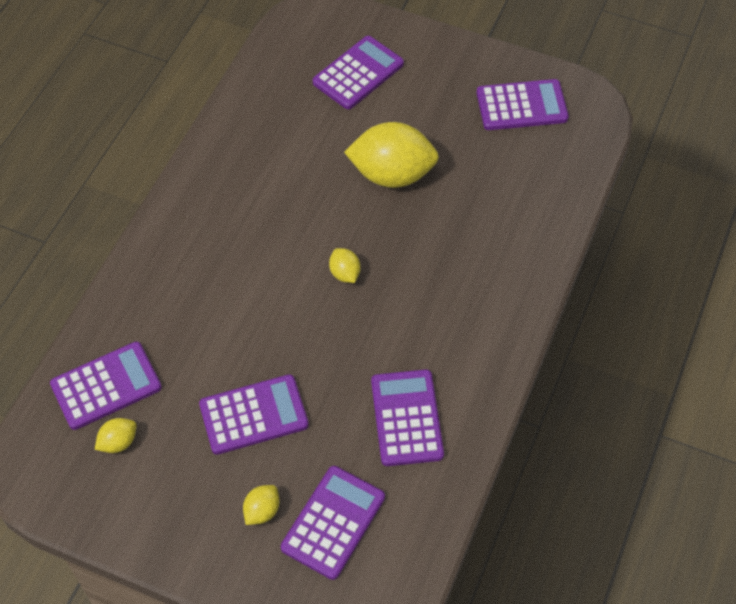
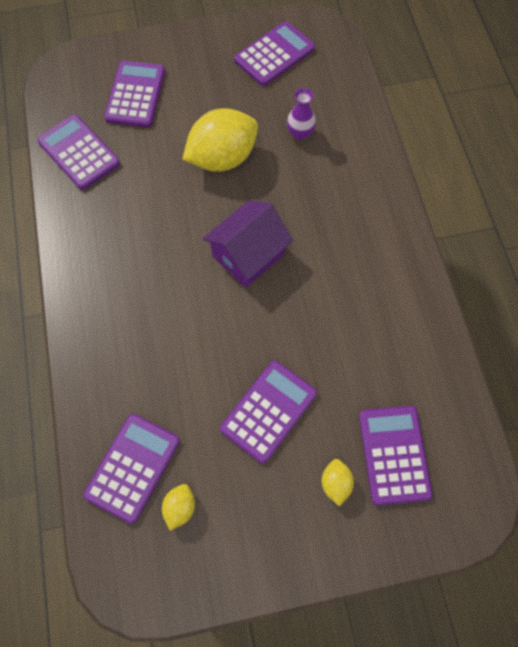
camera: 35 degrees left, 10 degrees up
(345, 273) = (248, 255): yellow lemon -> purple house
(406, 418) = (380, 337): purple calculator -> purple calculator (78, 153)
(485, 193) = (300, 133): none -> purple vase

